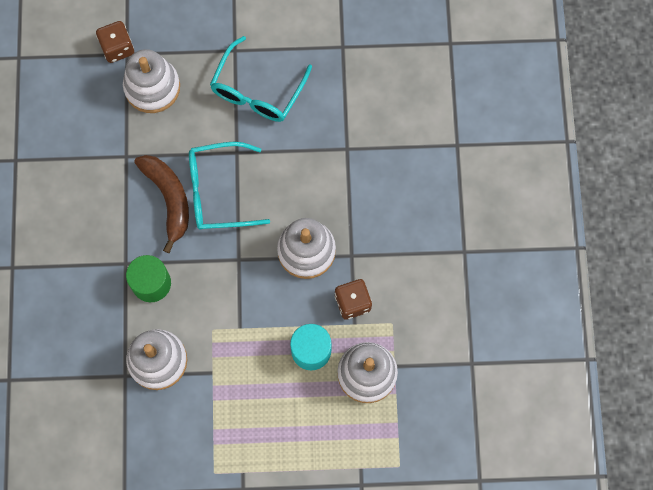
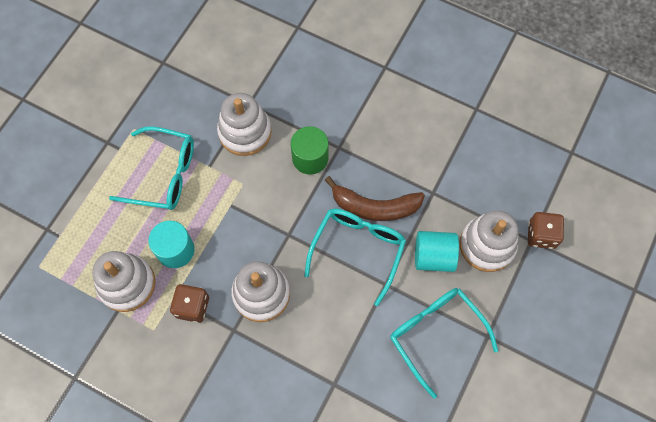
camera: 120 degrees right, 5 degrees down
(188, 126) = (433, 256): none -> turquoise cylinder
(245, 409) = (164, 175): none -> turquoise glasses

